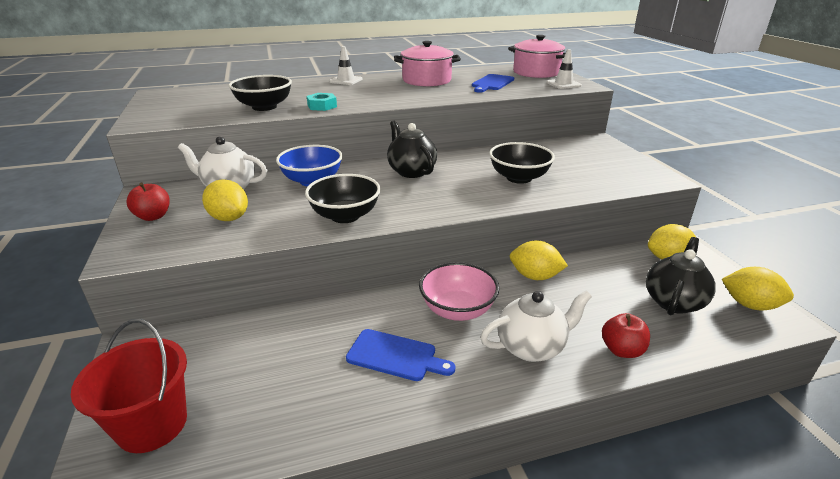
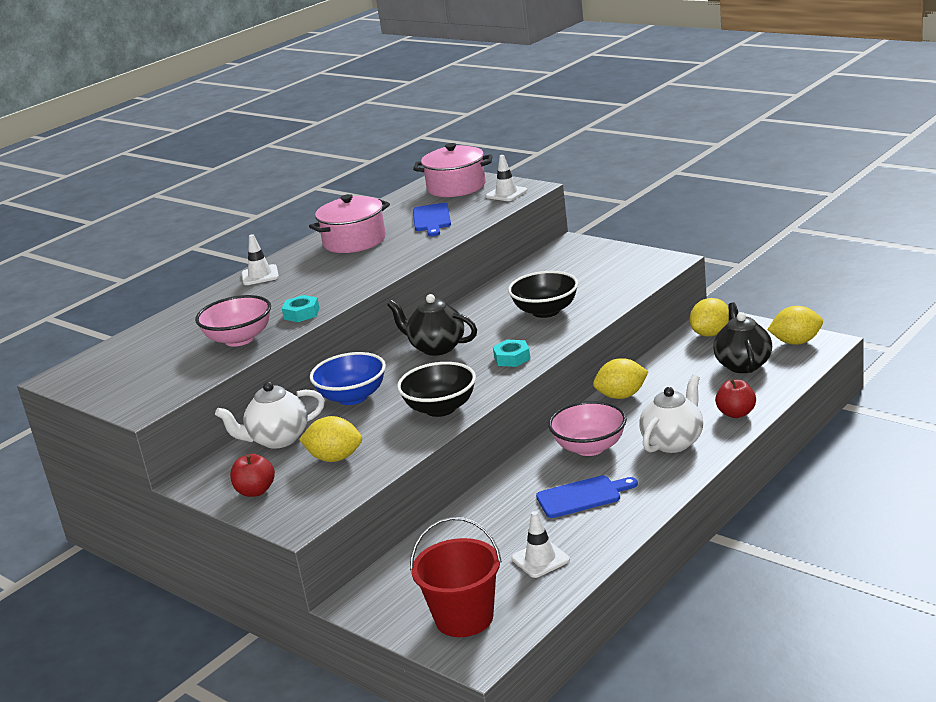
camera: 30 degrees left, 5 degrees down
(264, 107) = (239, 339): black bowl -> pink bowl
(283, 402) = (540, 559): none -> white traffic cone
(447, 201) = (512, 358): none -> turquoise nut

